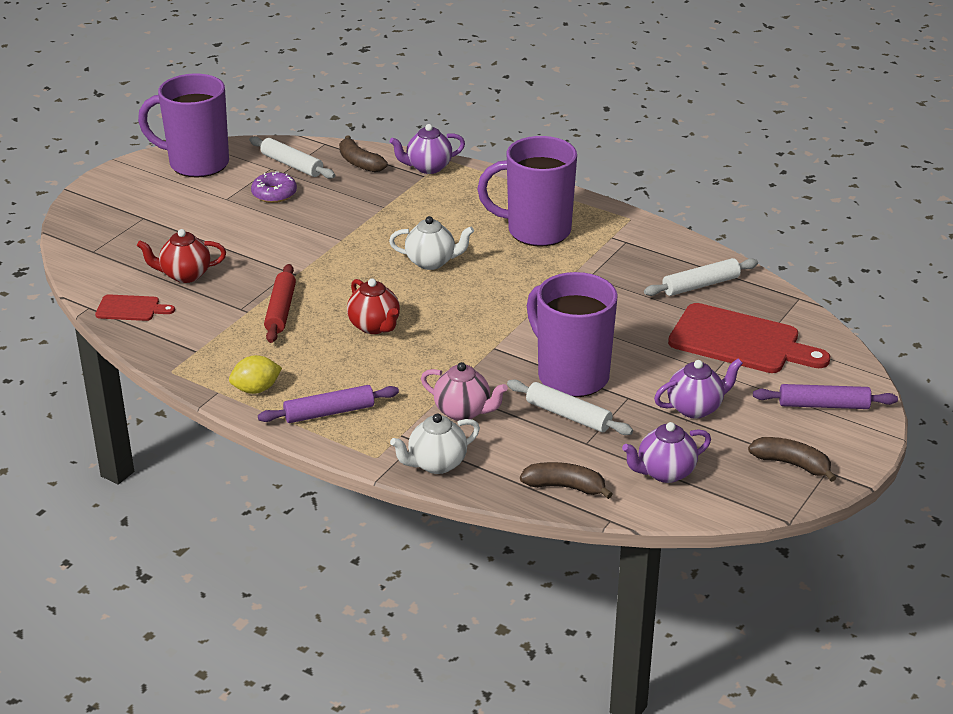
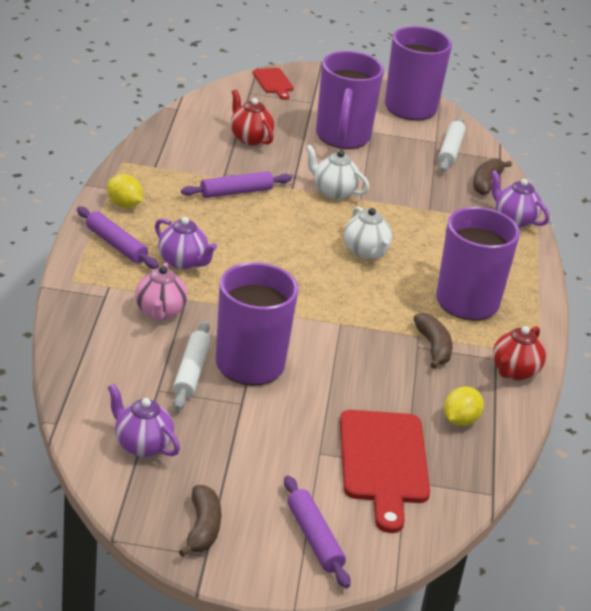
camera: 60 degrees right, 0 degrees up
(131, 309) = (188, 126): red cutting board -> red cutting board (273, 82)
(224, 218) = (342, 137): none -> purple mug
(274, 194) = (399, 152): purple donut -> none
(280, 310) = (236, 192): red rolling pin -> purple rolling pin
(375, 326) = (248, 242): red teapot -> red teapot (514, 372)
(436, 464) = (80, 312): white teapot -> white teapot (333, 191)
(565, 487) = (88, 388): brown banana -> brown banana (433, 347)
(695, 408) = (252, 449): purple teapot -> purple teapot (183, 262)
(700, 285) = (460, 420): white rolling pin -> yellow lemon

